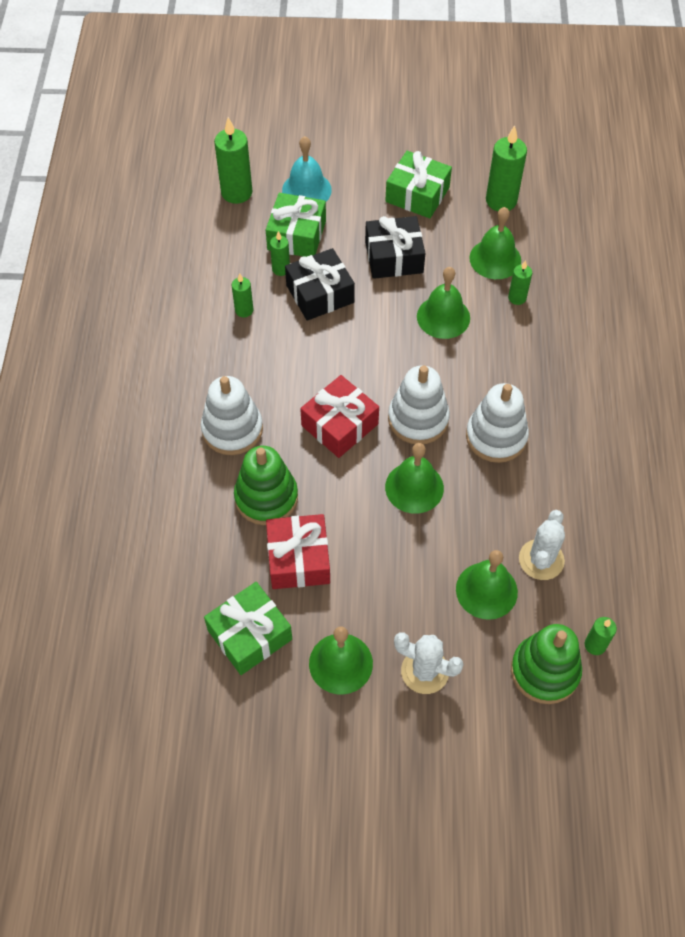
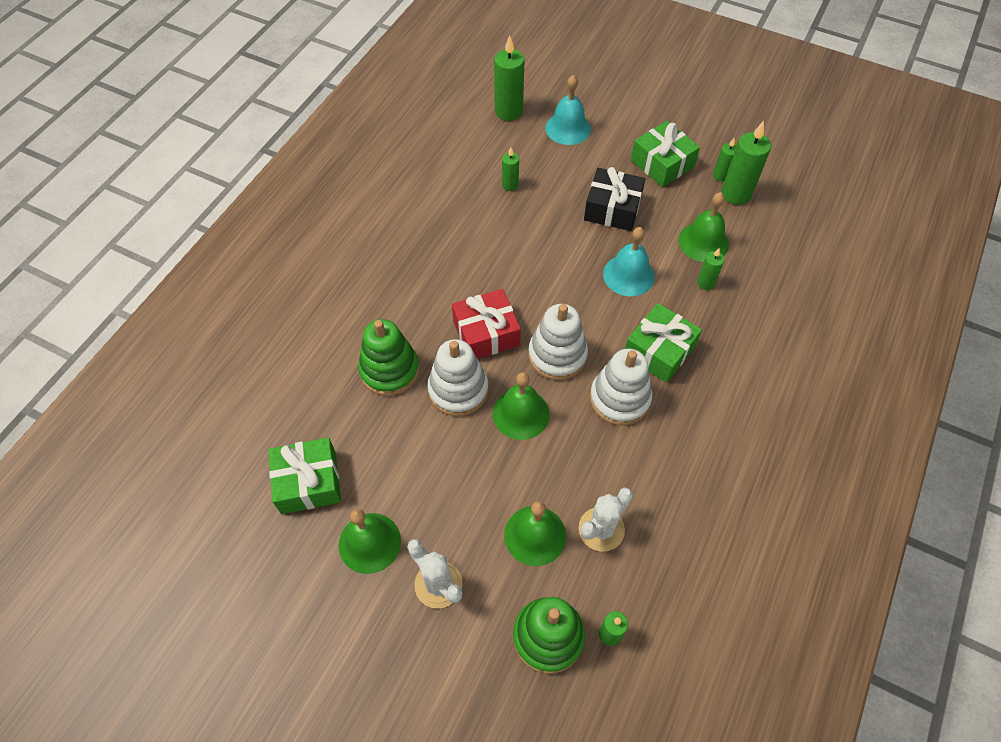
camera: 25 degrees right, 0 degrees up
(232, 429) = (395, 302): white stacking toy -> white stacking toy (458, 390)
(244, 310) = (460, 207): green candle -> green candle (721, 176)
(297, 235) = (539, 162): green gift -> green gift (659, 351)
(298, 559) = (386, 434): red gift -> none
(320, 294) = (531, 217): black gift -> none
(443, 317) = (628, 275): green bell -> turquoise bell

